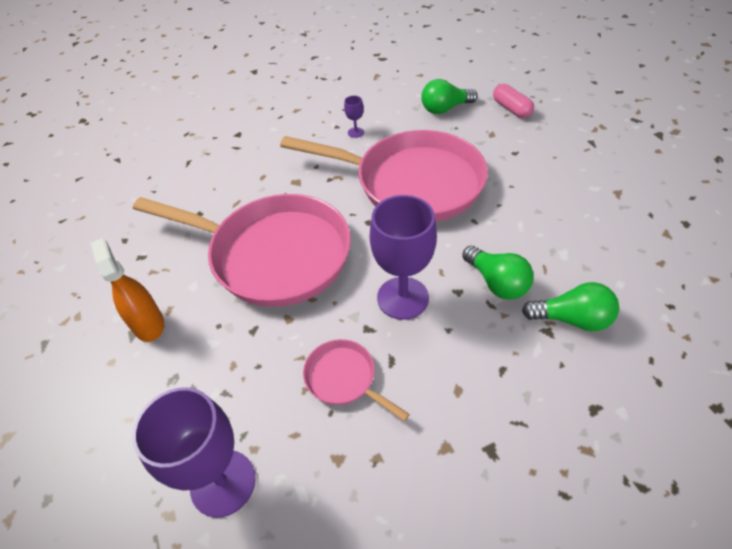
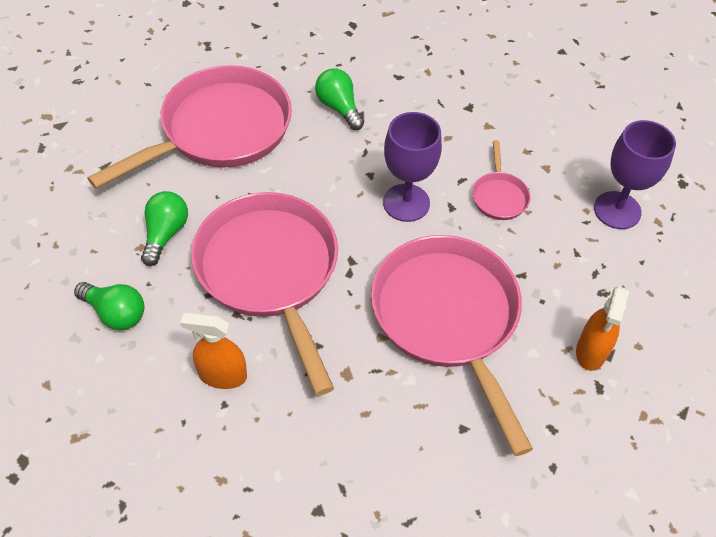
camera: 135 degrees left, 5 degrees up
(355, 132) = (222, 375): purple goblet -> orange spray bottle
(496, 282) = (341, 157): green light bulb -> green light bulb (165, 234)
(511, 109) = (78, 251): pink capsule -> none
(593, 217) = (219, 130): none -> pink pan

